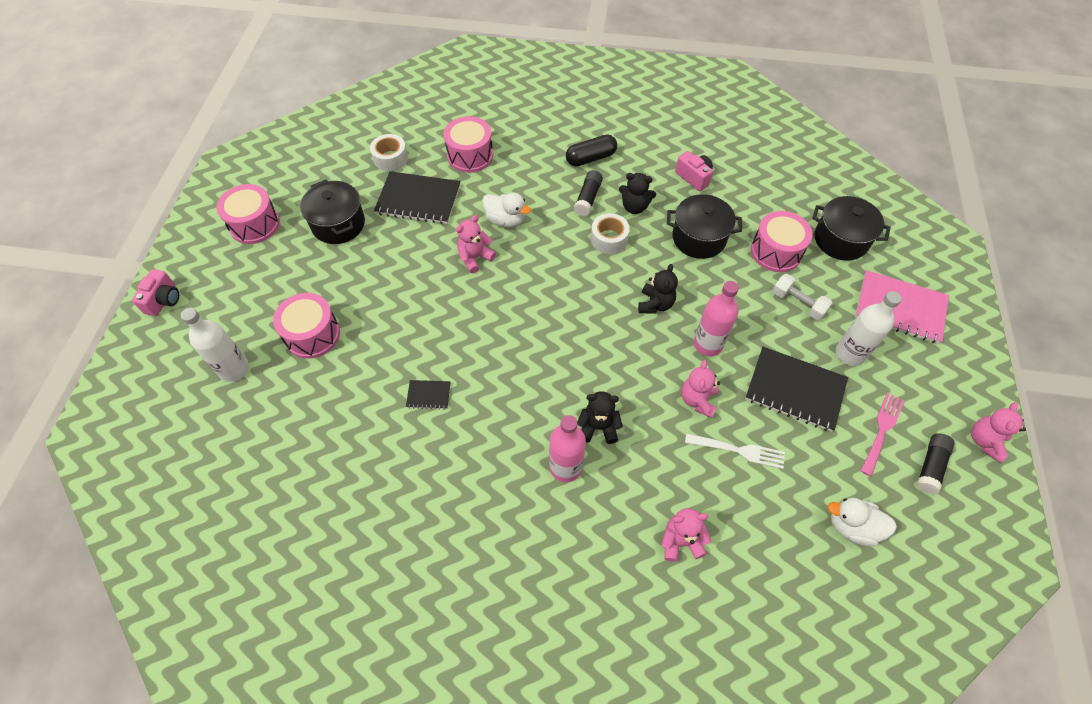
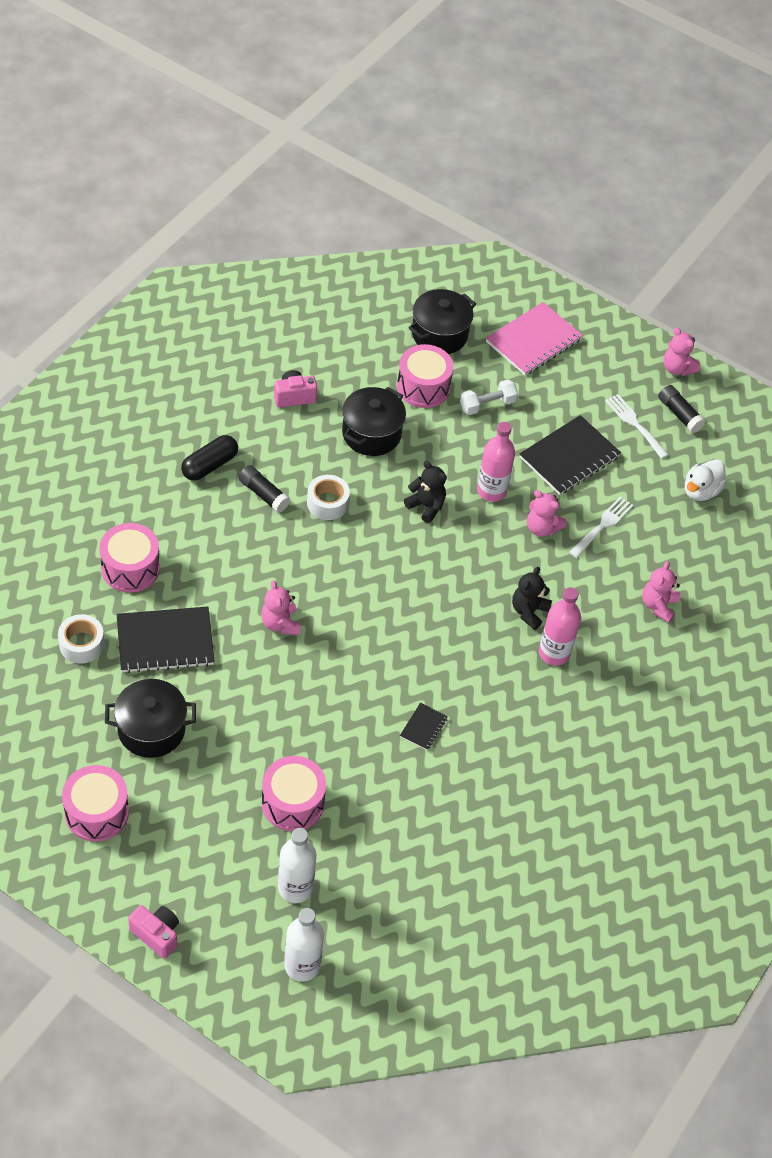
camera: 70 degrees left, 5 degrees down
(418, 199) = (165, 641): black notebook -> black notebook turned 45 degrees clockwise
(505, 220) = (247, 576): white duck -> none
(591, 158) = (209, 465): black capsule -> black capsule turned 45 degrees clockwise
(634, 207) = (300, 463): black teddy bear -> none
(850, 354) = (556, 401): white bottle -> white bottle (302, 965)
(882, 430) = (634, 424): pink fork -> white fork

